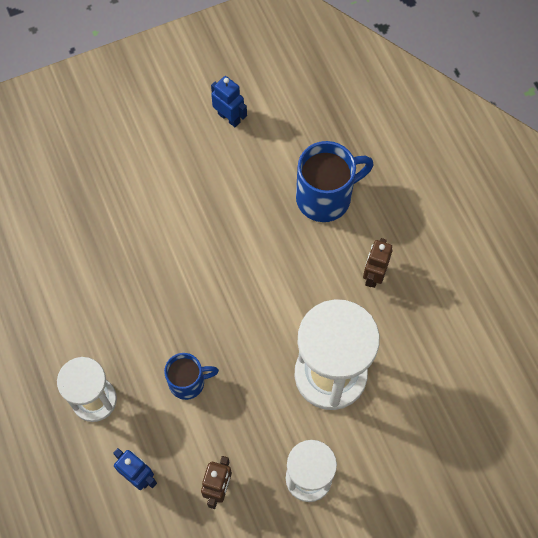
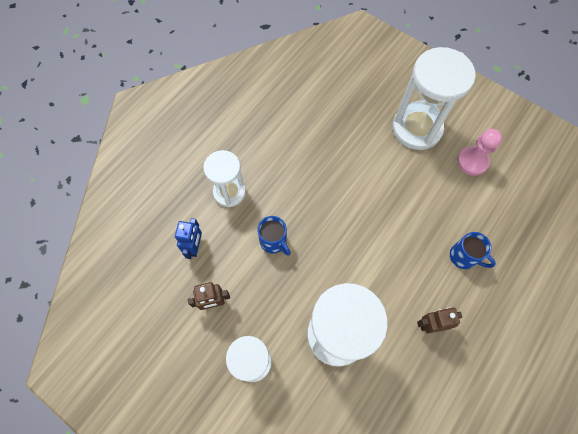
camera: 60 degrees right, 0 degrees up
(152, 146) = (416, 128): none -> white hourglass
(229, 117) = (472, 161): blue robot -> pink pawn
(326, 197) = (464, 257): blue mug -> blue mug, size x0.61

